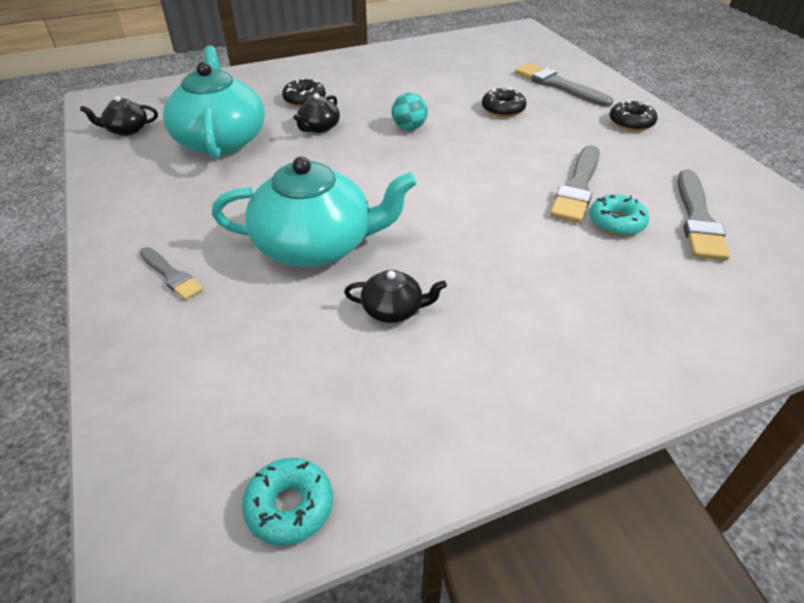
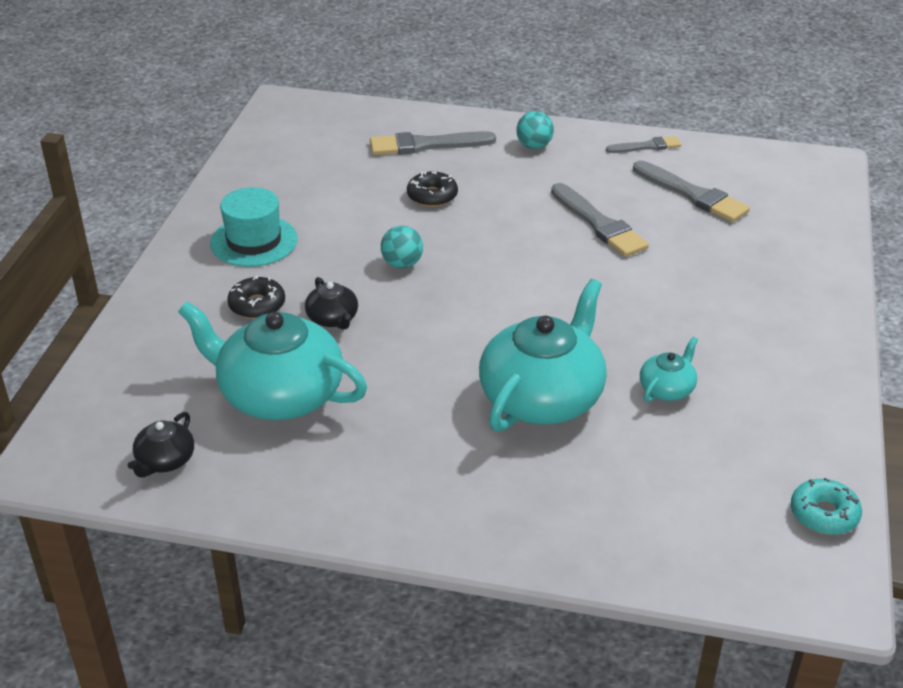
camera: 55 degrees left, 5 degrees down
(171, 275) = (506, 501): grey brush -> grey brush (646, 146)
(368, 75) = (254, 241): none -> turquoise hat
(393, 309) = (667, 388): black teapot -> turquoise teapot
(616, 222) = (662, 231): turquoise donut -> none
(631, 122) = (534, 146): black donut -> turquoise ball

